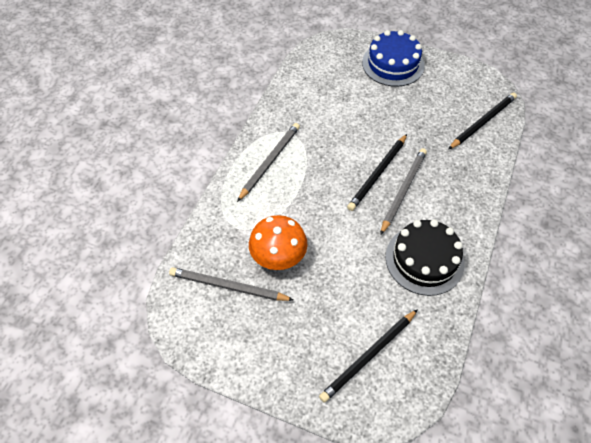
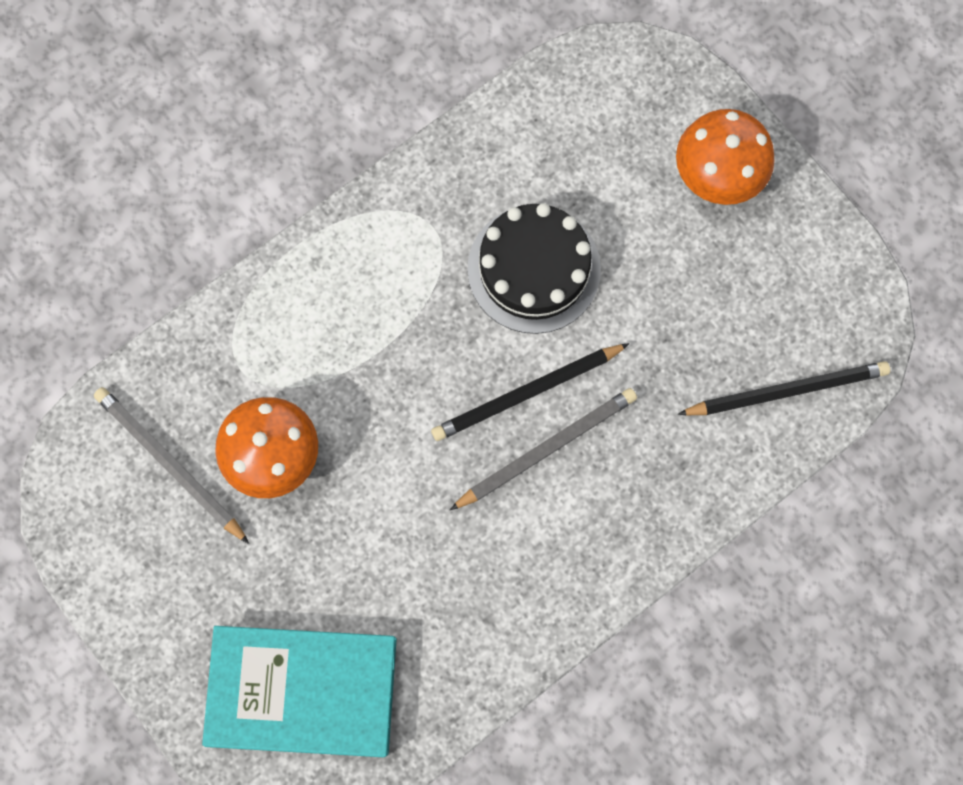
camera: 30 degrees right, 20 degrees up
(270, 162) = (364, 270): grey pencil -> none
(369, 356) = (303, 690): black pencil -> turquoise book
(393, 64) = (718, 173): blue cake -> orange mushroom
(424, 260) = (492, 590): black cake -> black cake (534, 269)

